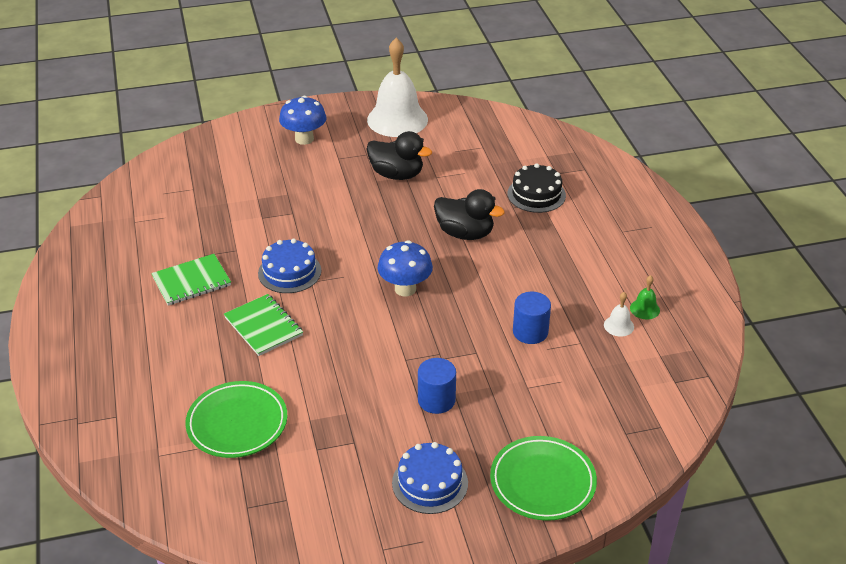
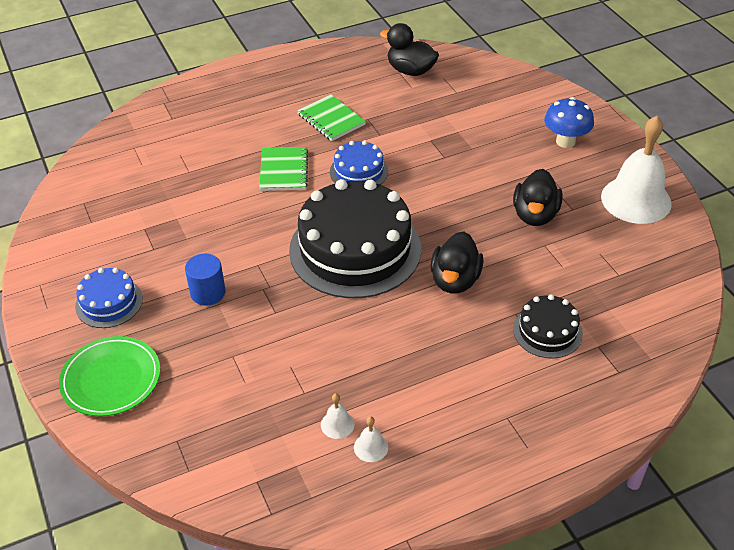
camera: 80 degrees right, 5 degrees up
(137, 213) = (410, 71): none -> black duck
(237, 423) = (169, 179): green plate -> none
(263, 326) = (284, 170): green notebook -> green notebook turned 45 degrees counterclockwise
(405, 289) = (355, 249): blue mushroom -> black cake
(530, 332) = (312, 350): blue cylinder -> none
(644, 309) = (371, 447): green bell -> white bell

